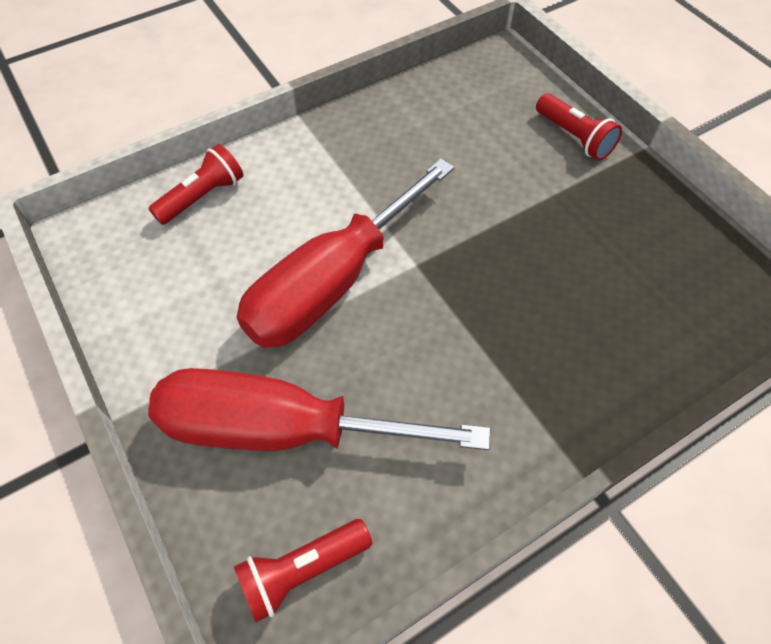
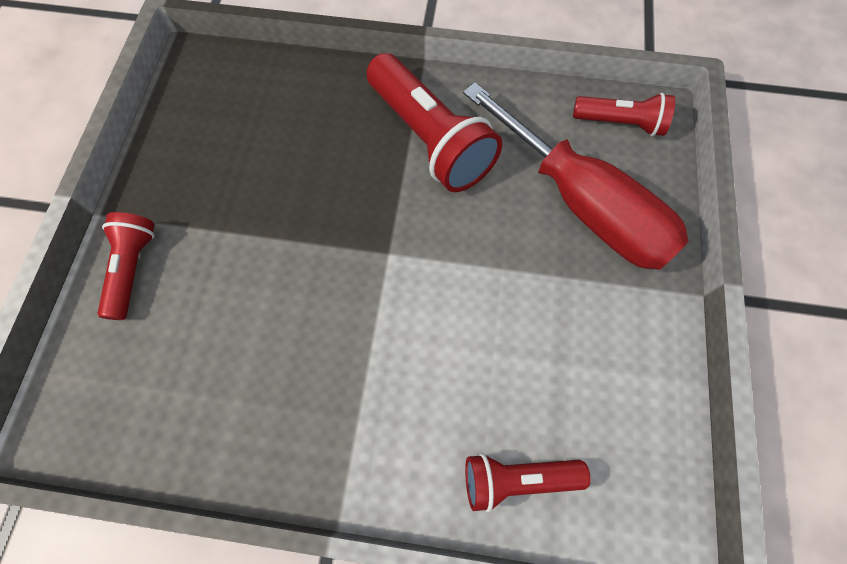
camera: 140 degrees left, 10 degrees up
(332, 282) = (466, 286): red screwdriver -> none
(483, 386) = (429, 139): none -> red flashlight

